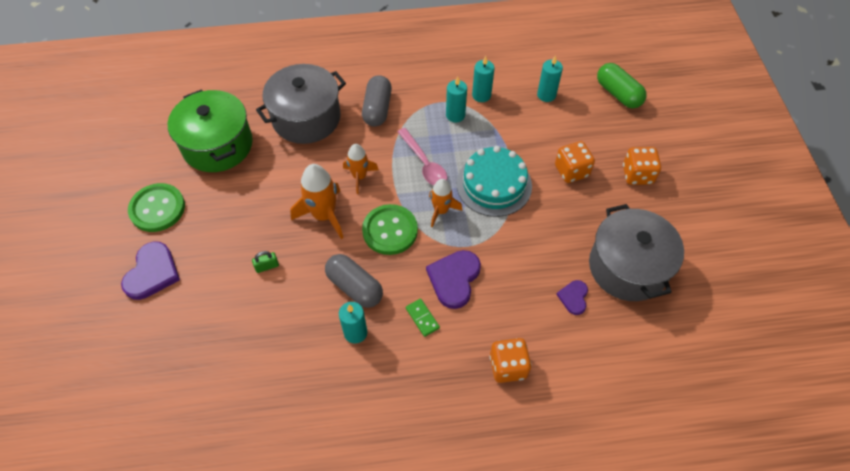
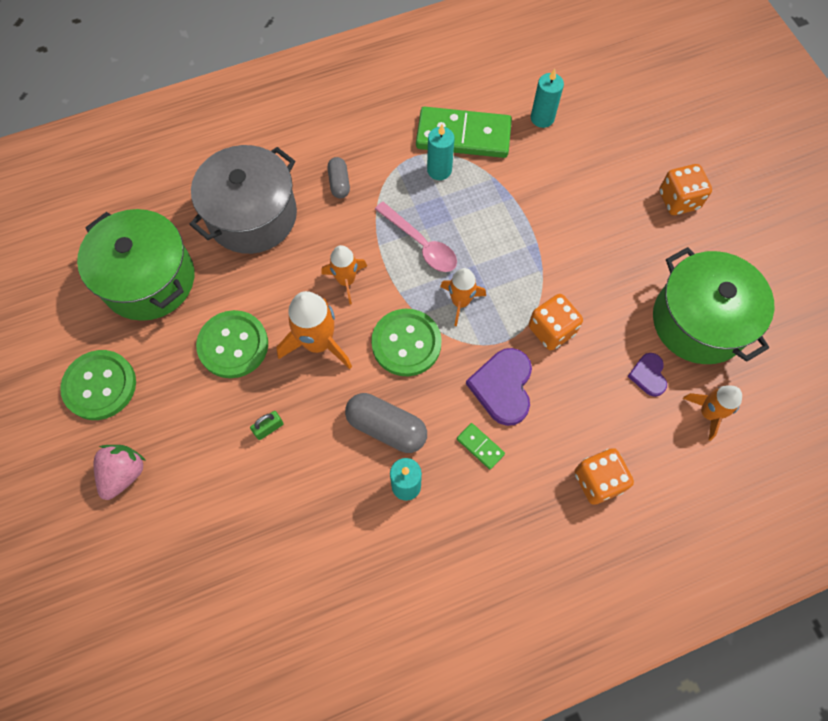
camera: 15 degrees left, 10 degrees up
(152, 273) = (124, 473): purple heart -> pink strawberry
(261, 203) = (233, 345): none -> green button
(377, 109) = (339, 183): grey capsule -> grey capsule, size x0.59
(481, 95) = (463, 136): turquoise candle -> green domino
(494, 185) = (514, 252): turquoise cake -> none
(571, 171) = (600, 213): orange dice -> orange dice (551, 330)
(614, 337) = (708, 413): none -> orange rocket
(618, 94) = (627, 98): green capsule -> none
(627, 267) = (699, 321): grey pot -> green pot

